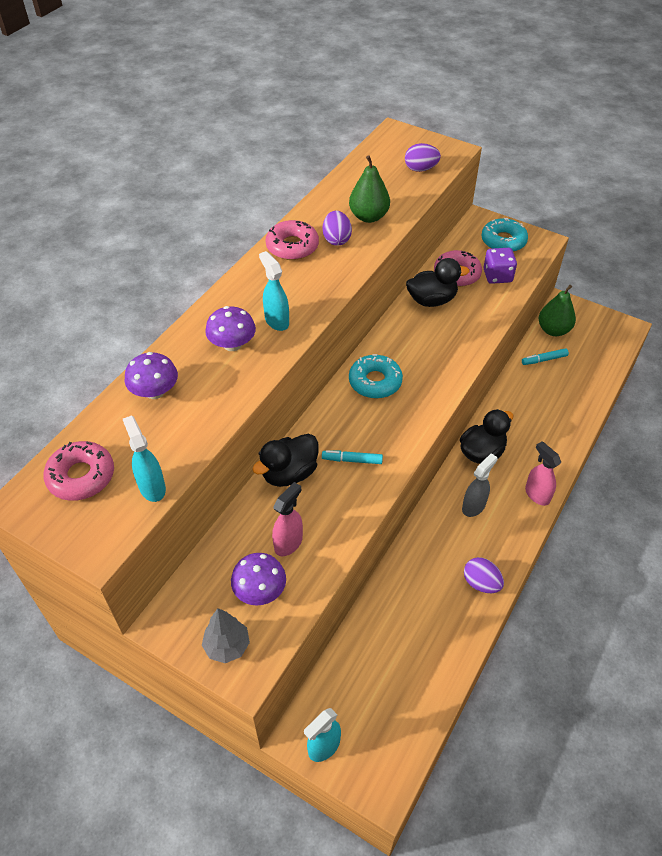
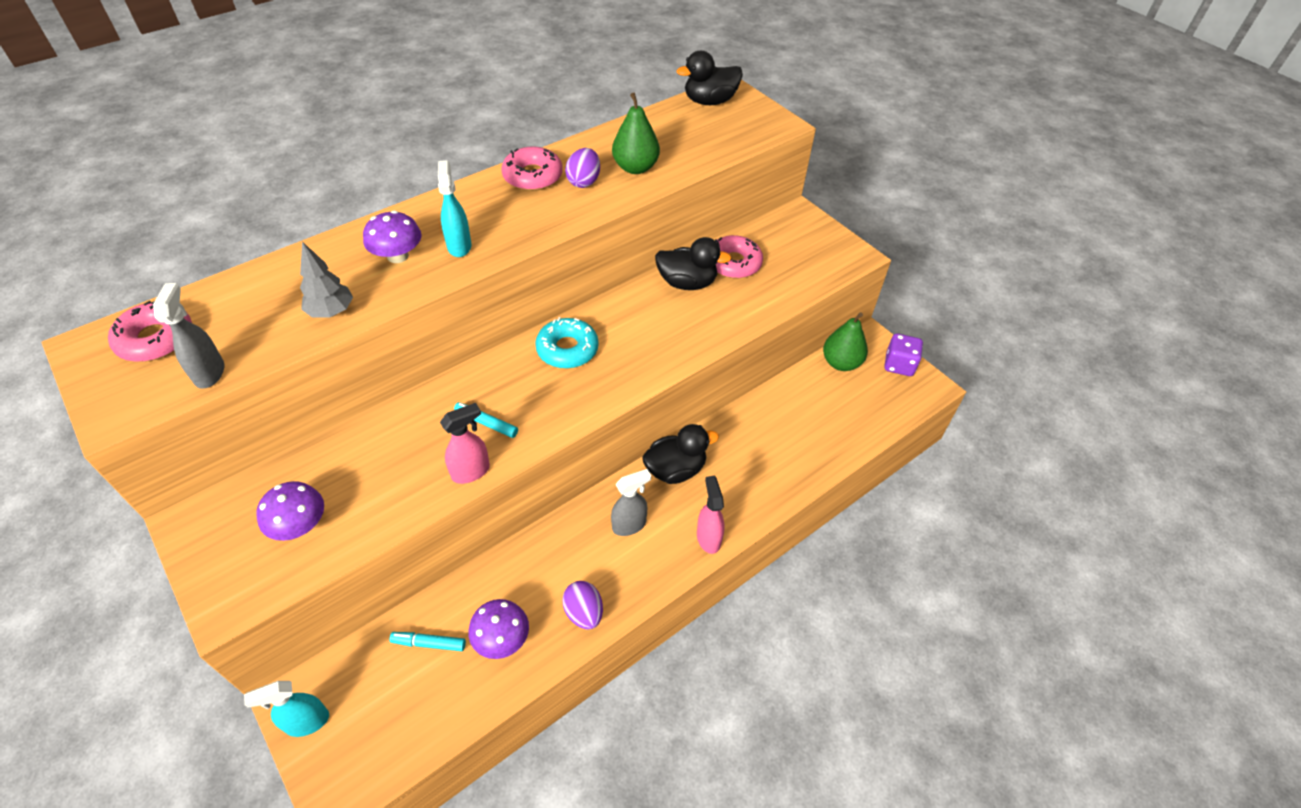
camera: 20 degrees right, 0 degrees up
(152, 487) = (210, 373): turquoise spray bottle -> grey spray bottle
(155, 391) = (288, 279): purple mushroom -> purple mushroom (501, 639)
(227, 646) = (227, 571): grey tree -> grey tree (331, 312)
(288, 543) = (362, 486): pink spray bottle -> pink spray bottle (471, 471)
(289, 473) = (414, 415): black duck -> black duck (709, 101)
(420, 169) = (729, 134): purple egg -> none
(497, 276) = (778, 278): purple dice -> purple dice (899, 365)
(503, 241) = (810, 243): turquoise donut -> none
(544, 360) = (810, 392): turquoise marker -> turquoise marker (429, 643)

